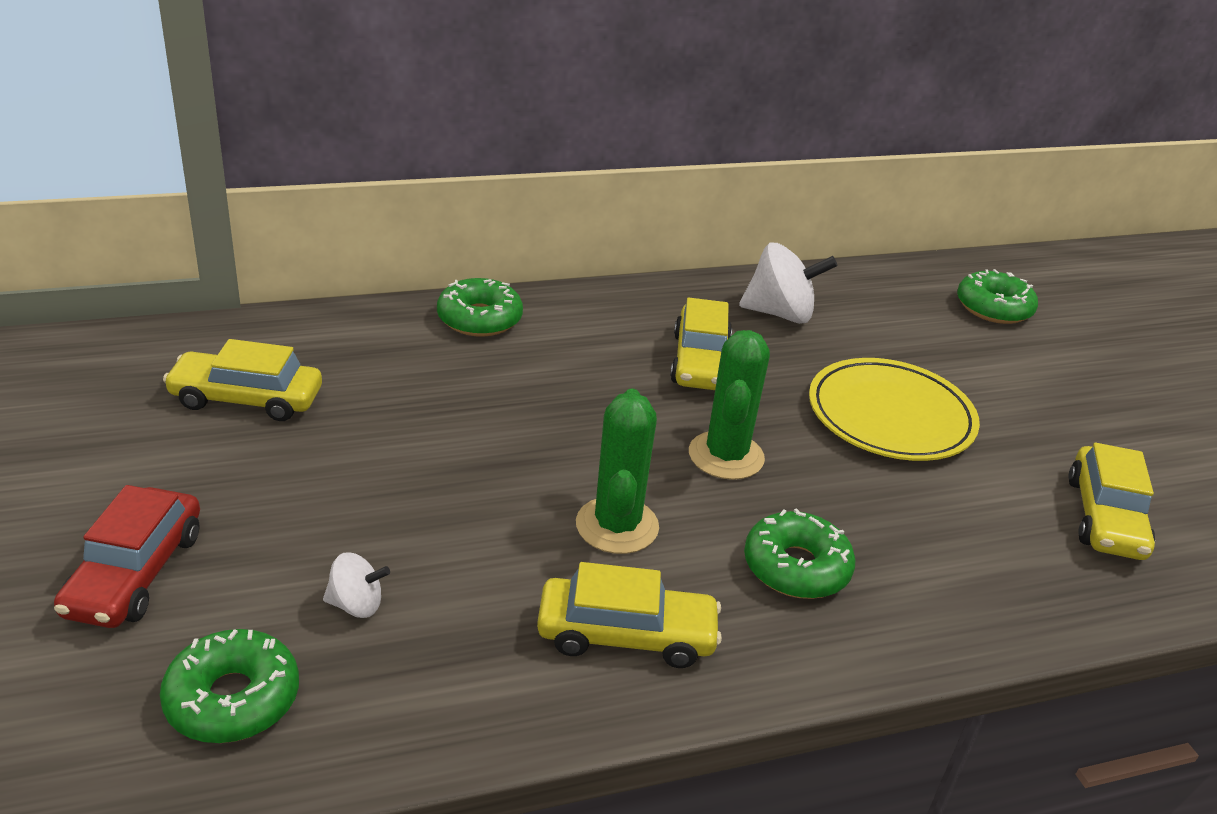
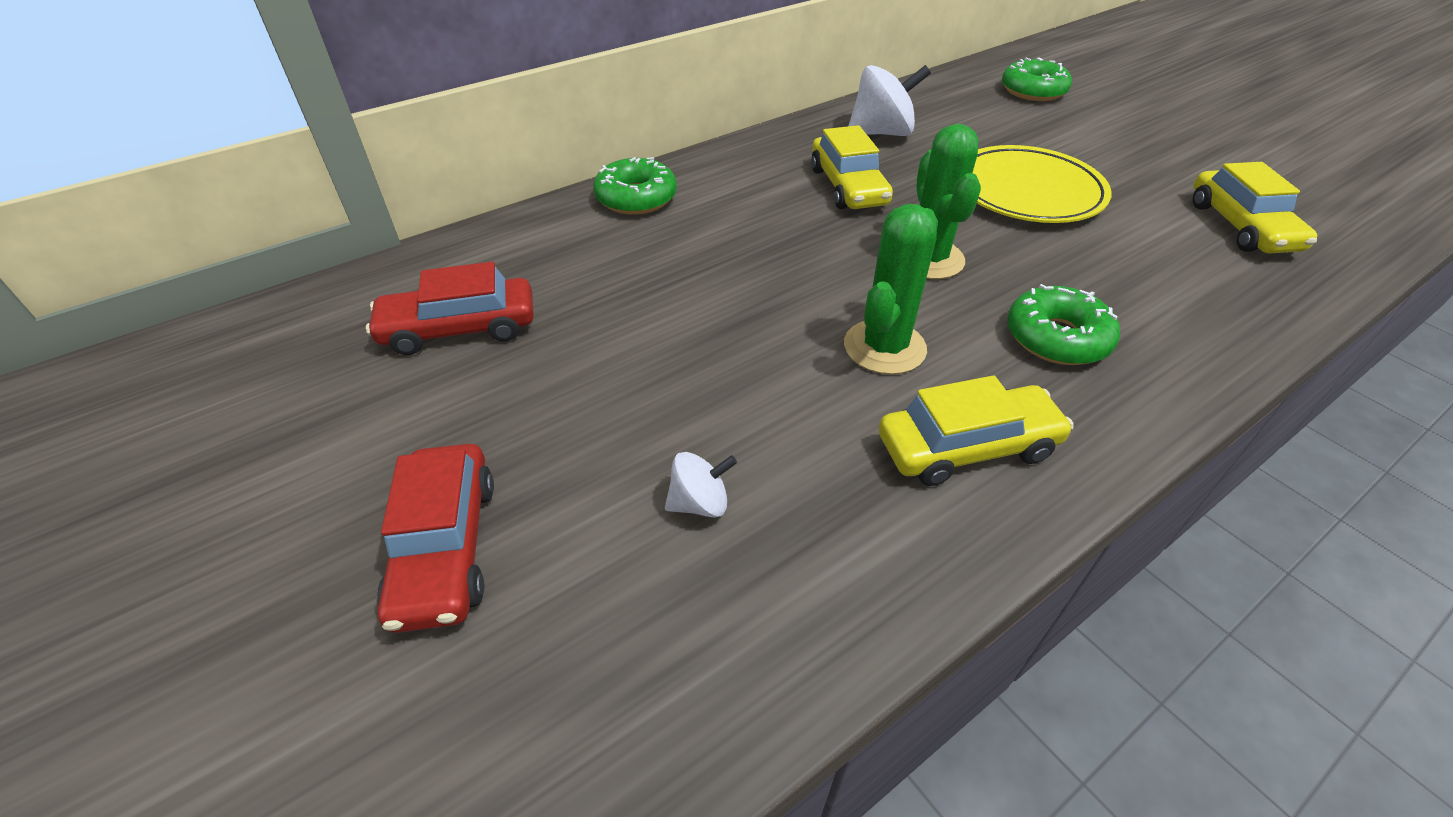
camera: 15 degrees left, 10 degrees up
(233, 699) = (637, 654): green donut -> none
(246, 399) = (459, 328): yellow car -> red car
(617, 526) = (884, 347): green cactus -> green cactus turned 45 degrees clockwise

